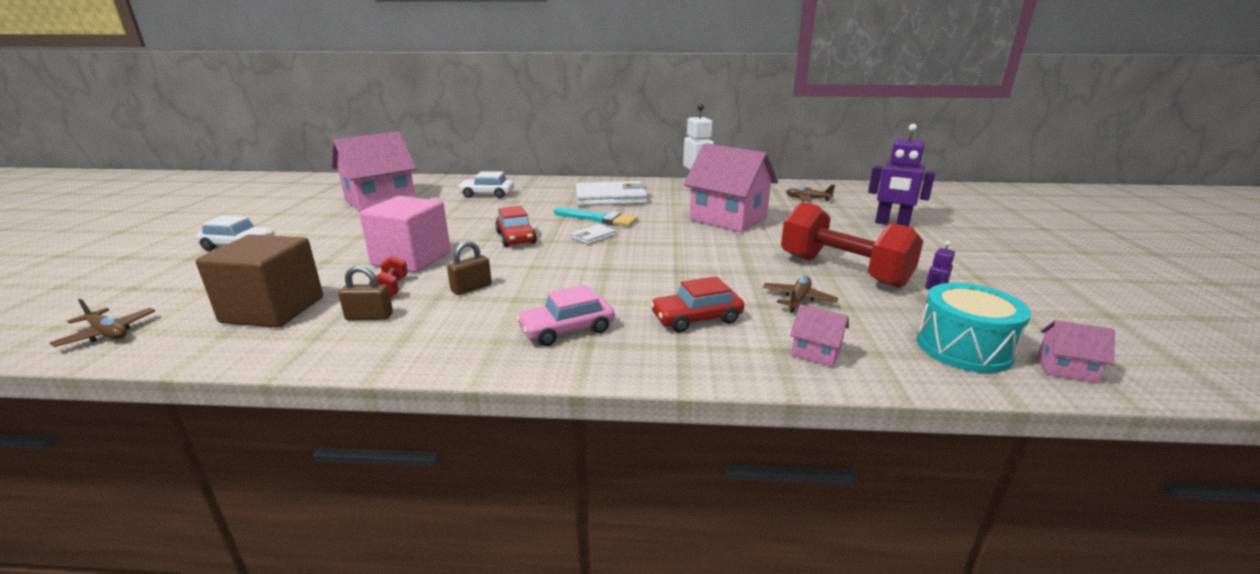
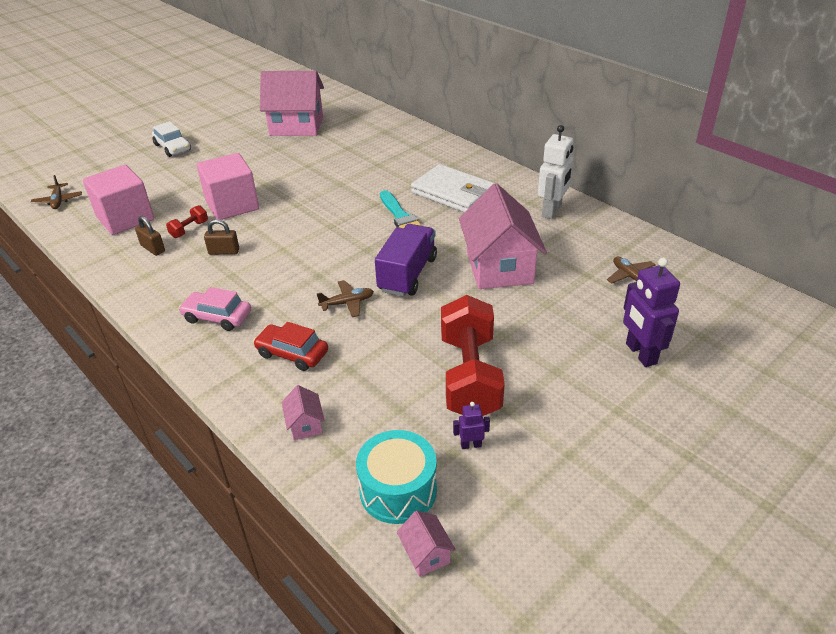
camera: 45 degrees right, 15 degrees up
(273, 310) = (125, 218): brown cube -> pink cube
(487, 194) = (372, 147): white car -> none
(516, 238) = (315, 212): red car -> none
(593, 236) = (364, 237): white wallet -> none
(676, 242) = (407, 274): none -> purple truck
(798, 300) = (380, 380): brown plane -> brown plane (347, 303)

